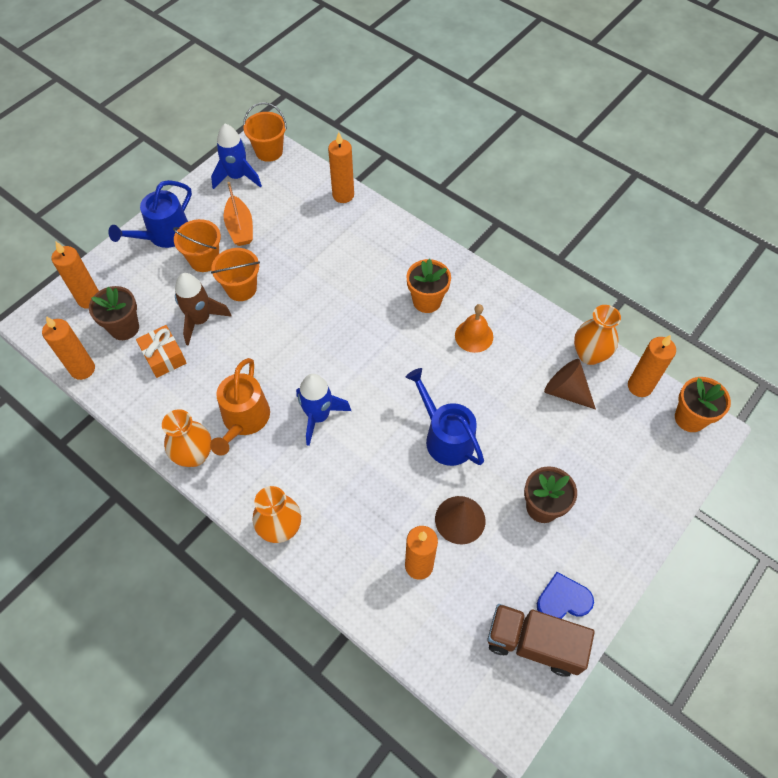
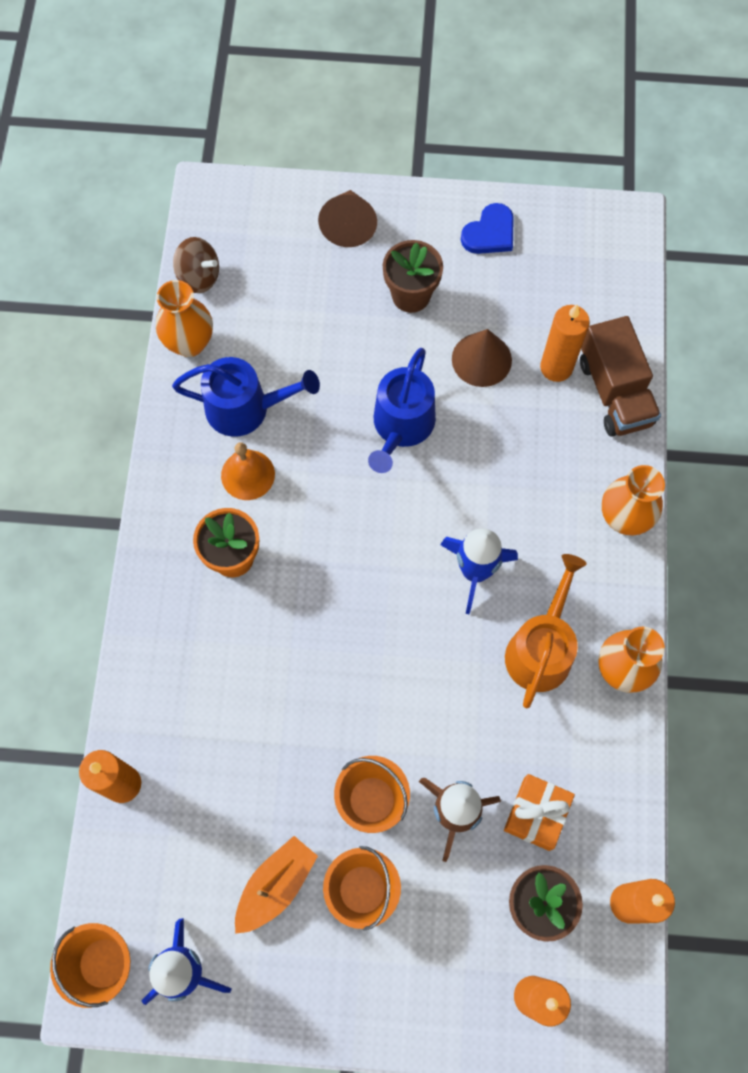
camera: 125 degrees left, 10 degrees up
(164, 235) = (360, 987): blue watering can -> blue watering can (245, 408)
(244, 420) = (541, 649): orange watering can -> orange watering can turned 45 degrees counterclockwise
(533, 643) = (548, 235): brown truck -> brown truck (614, 392)
(563, 599) = (490, 233): blue heart -> blue heart turned 90 degrees counterclockwise
(566, 391) = (256, 342): brown cone -> brown cone (348, 225)
(639, 386) = (199, 276): orange candle -> brown spinning top
(690, 418) = (207, 215): orange flower pot -> none

